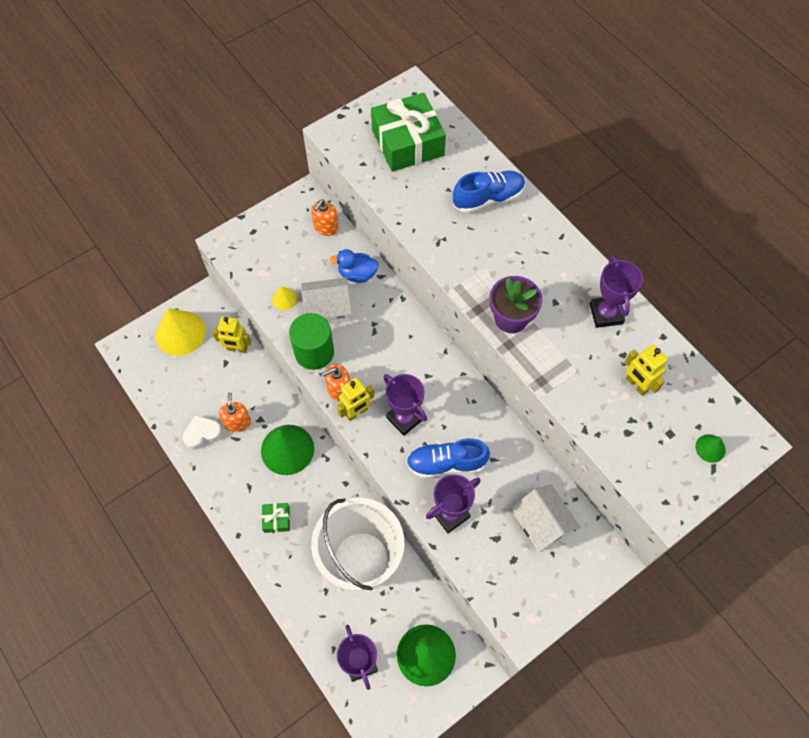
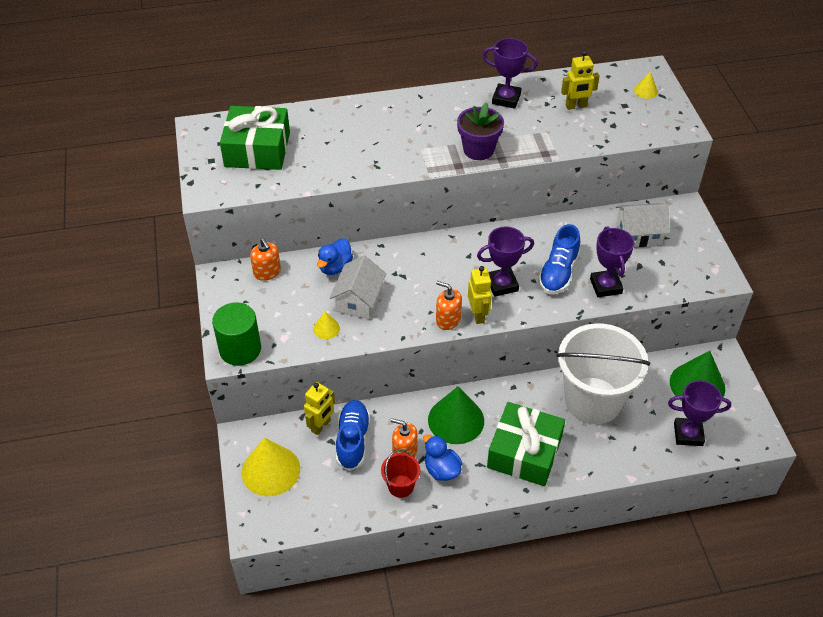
camera: 65 degrees left, 15 degrees down
(202, 433) = (400, 486): white heart -> red bucket
(231, 458) = (441, 470): none -> blue duck
(276, 519) = (524, 452): green gift -> green gift, size x2.28
(314, 352) = (398, 325): green cylinder -> green cylinder (240, 349)
(339, 389) = (448, 320): orange soap dispenser -> orange soap dispenser turned 120 degrees clockwise
(488, 198) = (354, 122): blue shoe -> blue shoe (353, 440)
(710, 448) = (645, 91): green cone -> yellow cone

